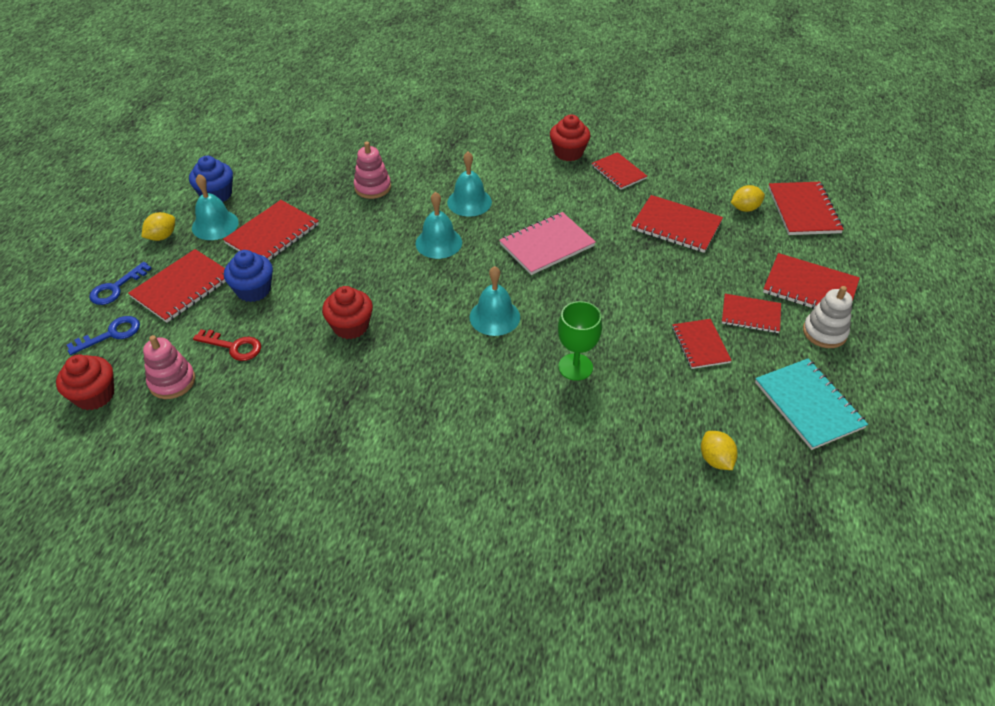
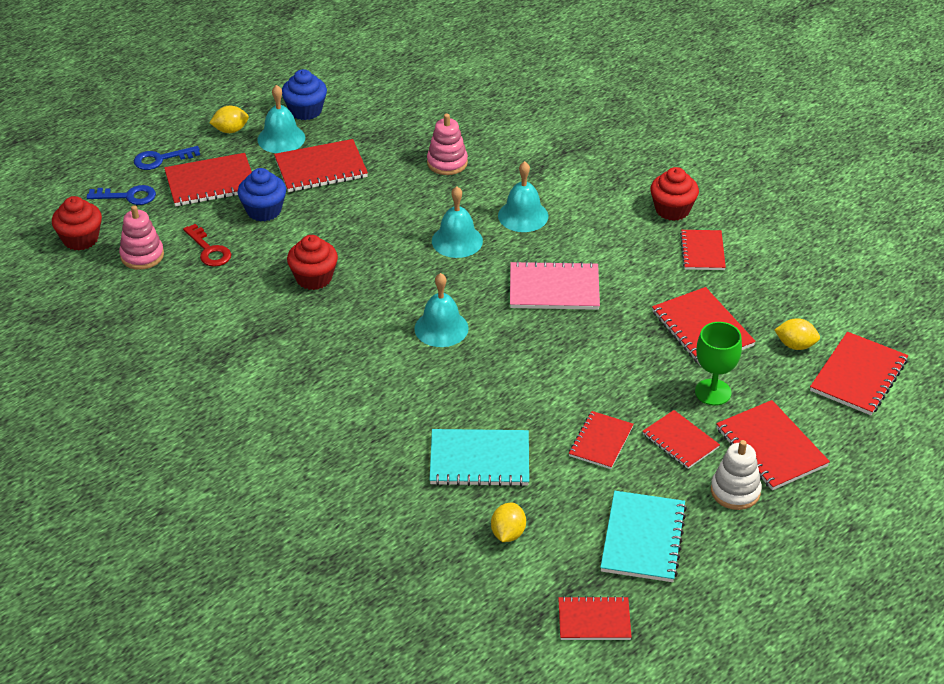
camera: 35 degrees right, 5 degrees down
(575, 367) = (468, 403): green goblet -> green goblet (713, 392)
(632, 410) = (479, 460): none -> turquoise notebook
(849, 494) = (594, 620): none -> red notebook

